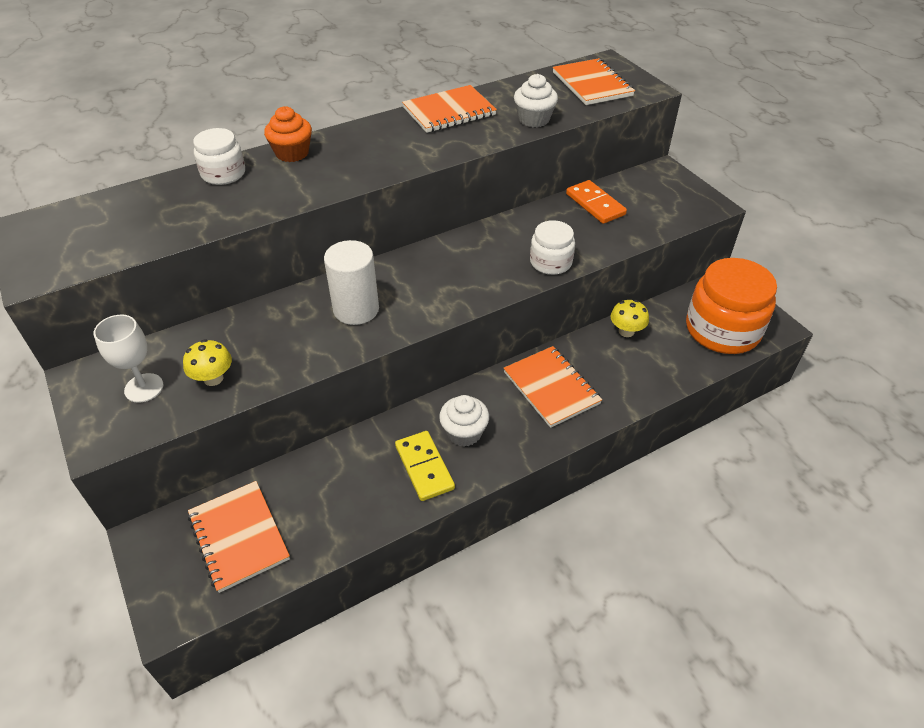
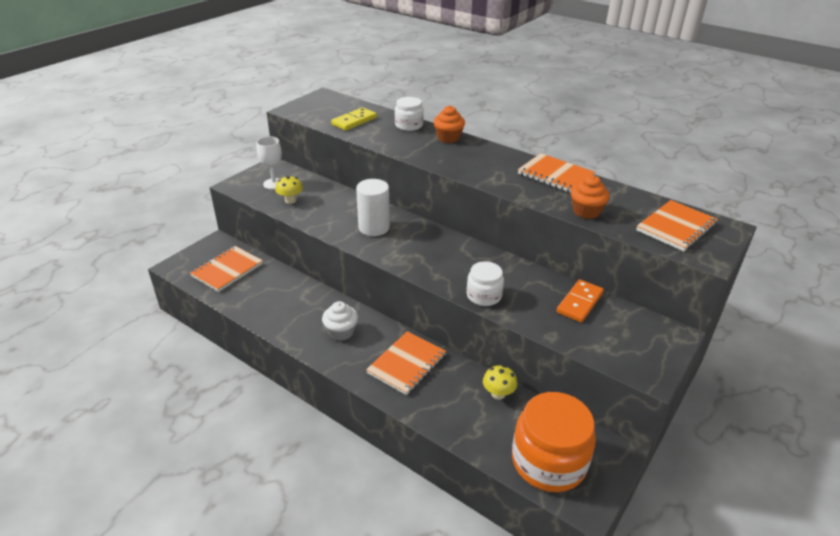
camera: 65 degrees right, 10 degrees down
(424, 467) = (304, 323): yellow domino -> yellow domino (354, 121)
(534, 119) = (586, 211): white cupcake -> orange cupcake

